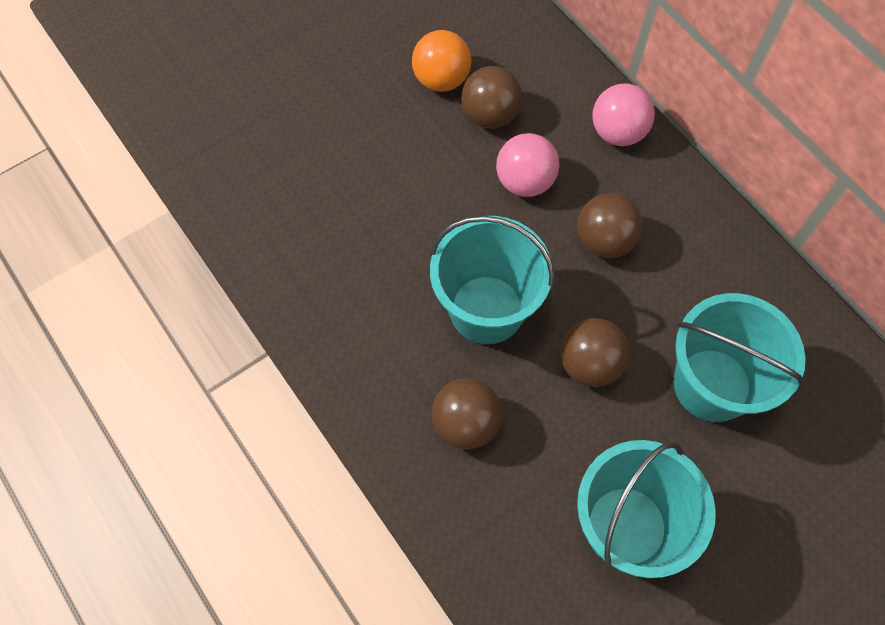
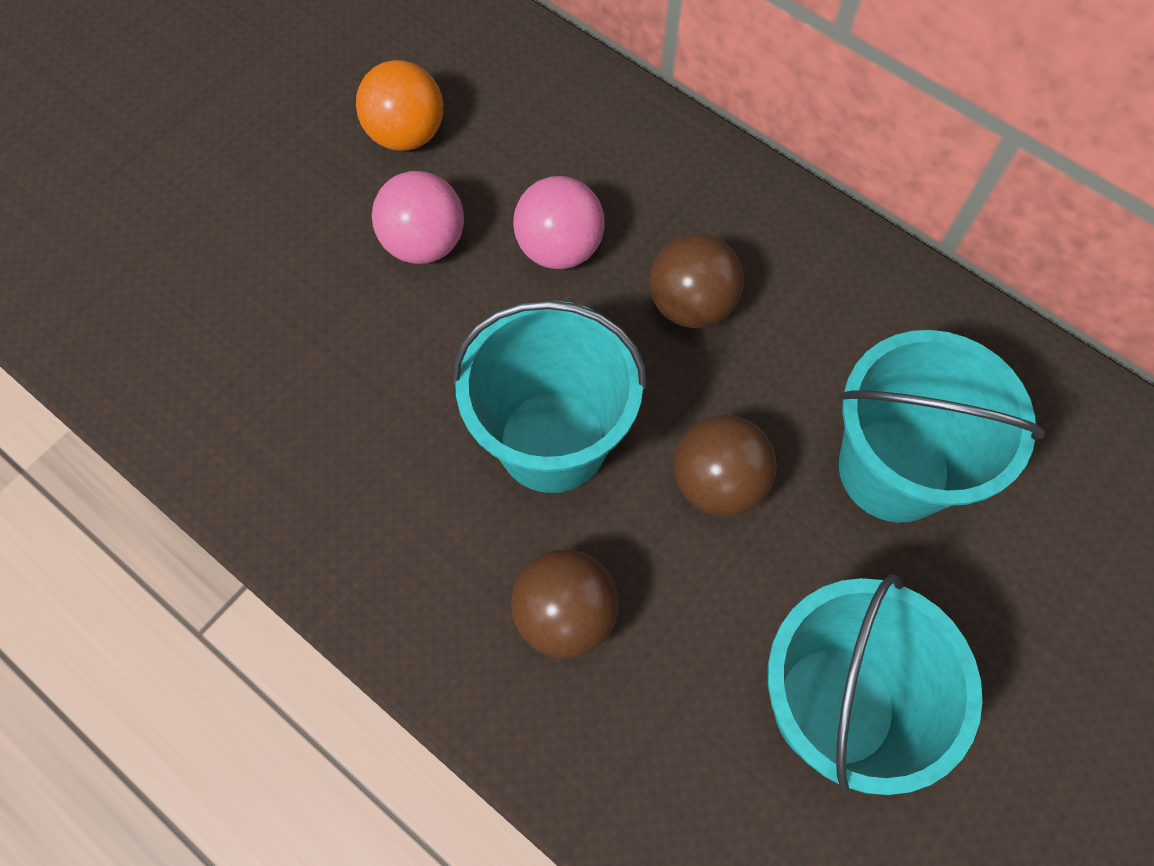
camera: 15 degrees left, 0 degrees up
(490, 115) = (487, 168): brown ball -> none
(618, 132) = (669, 153): pink ball -> pink ball (424, 243)

